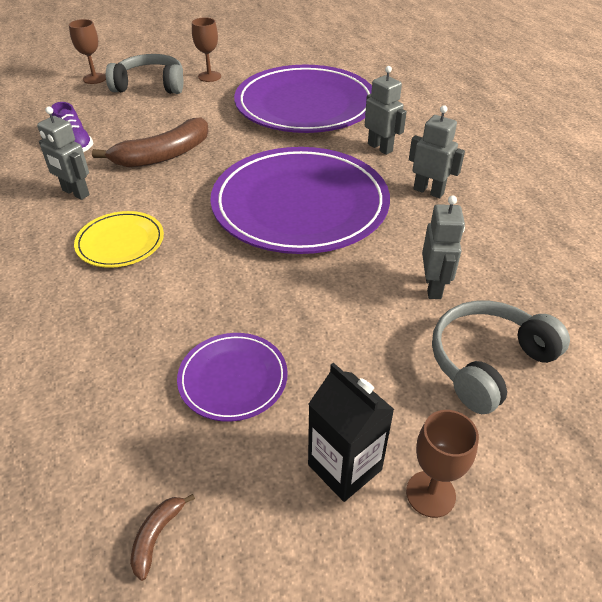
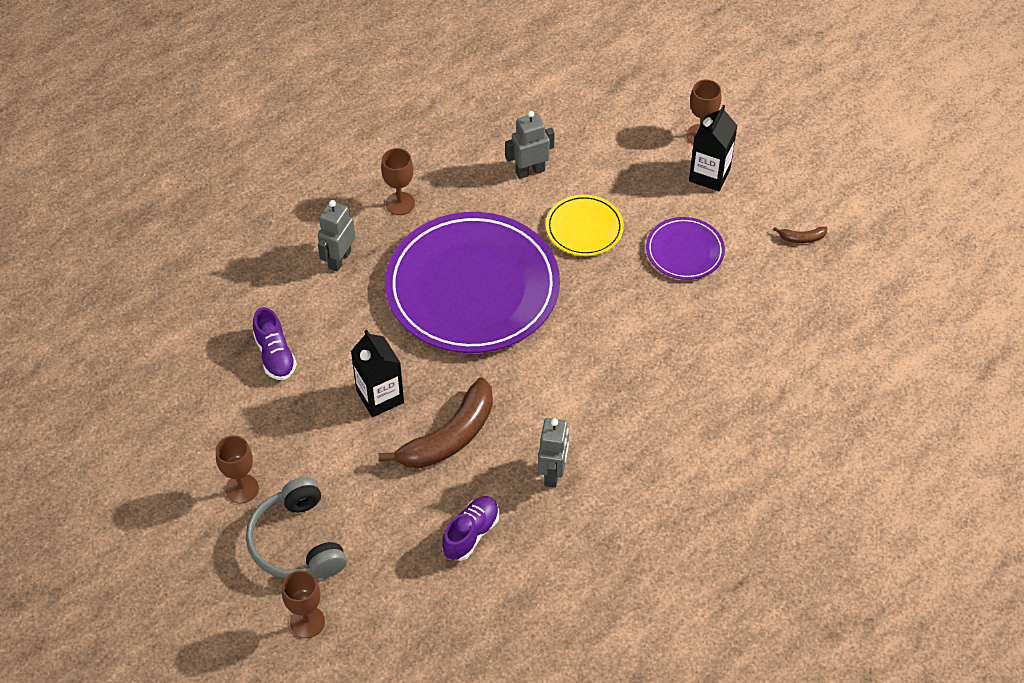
camera: 115 degrees left, 10 degrees up
(120, 242) = (598, 392): yellow plate -> yellow plate (584, 228)
(163, 155) = (449, 437): brown banana -> brown banana turned 105 degrees clockwise
(229, 136) = (380, 397): none -> black carton
(305, 105) = (275, 355): purple plate -> purple shoe
(428, 191) = (400, 203): grey robot -> brown goblet
(488, 362) = (588, 128): grey headphones -> none

